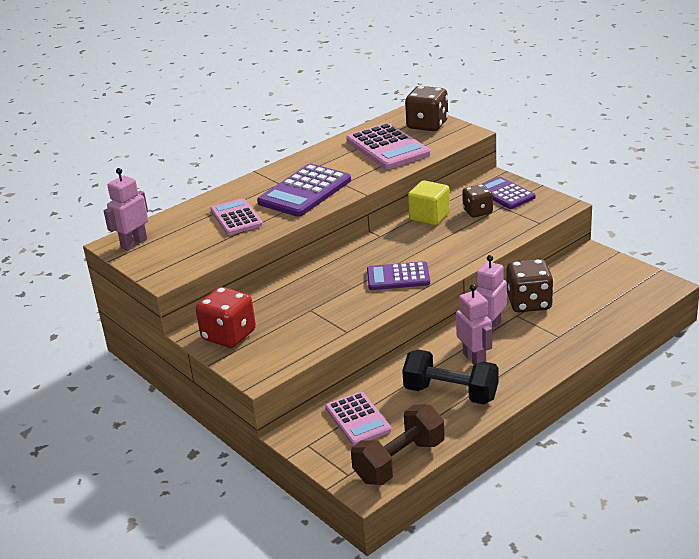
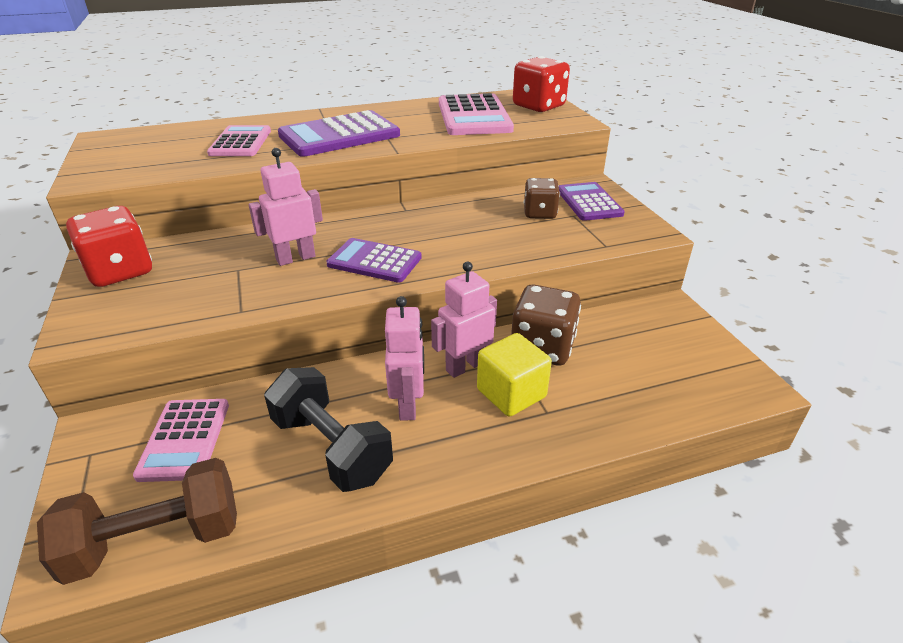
camera: 20 degrees right, 5 degrees up
(134, 243) = (117, 141): pink robot -> pink robot (295, 258)
(427, 125) = (538, 106): brown dice -> red dice
(429, 216) = (480, 204): yellow cube -> yellow cube (511, 393)

